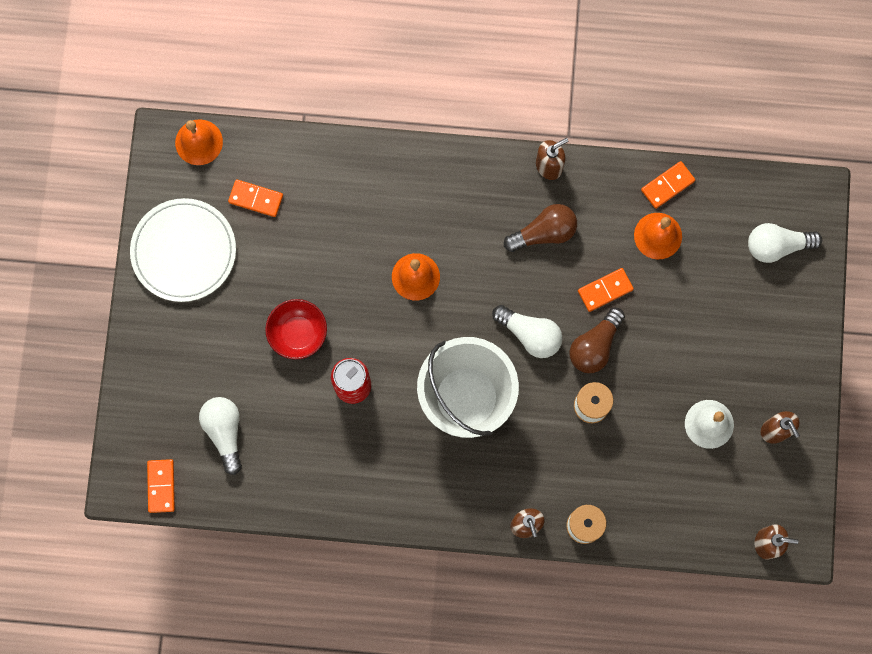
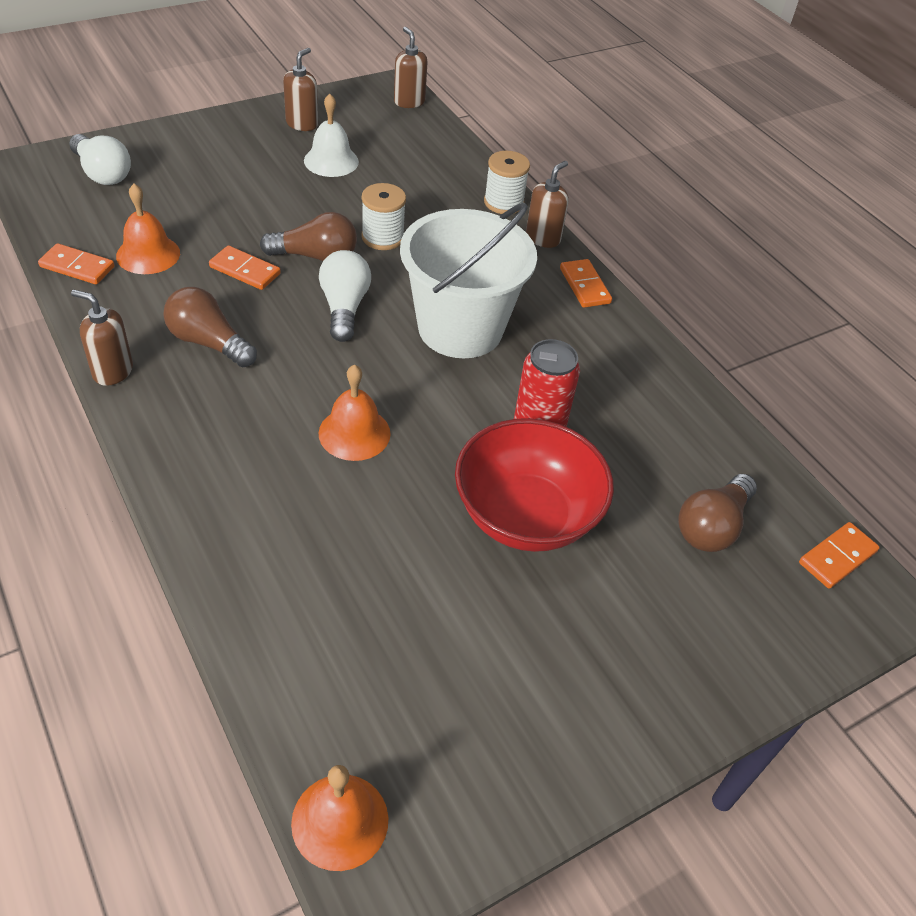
camera: 130 degrees left, 30 degrees down
(184, 251) = (532, 725): white plate -> none
(225, 432) = (712, 526): white light bulb -> brown light bulb
(256, 199) = (379, 673): orange domino -> orange domino (584, 286)
(298, 333) = (526, 516): red bowl -> red bowl, size x1.62

